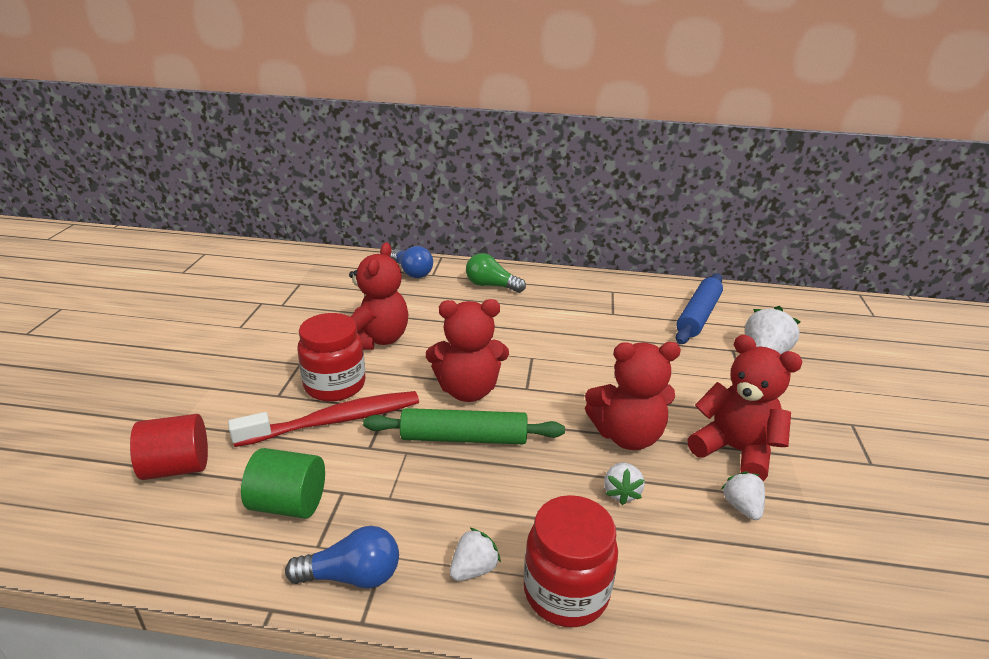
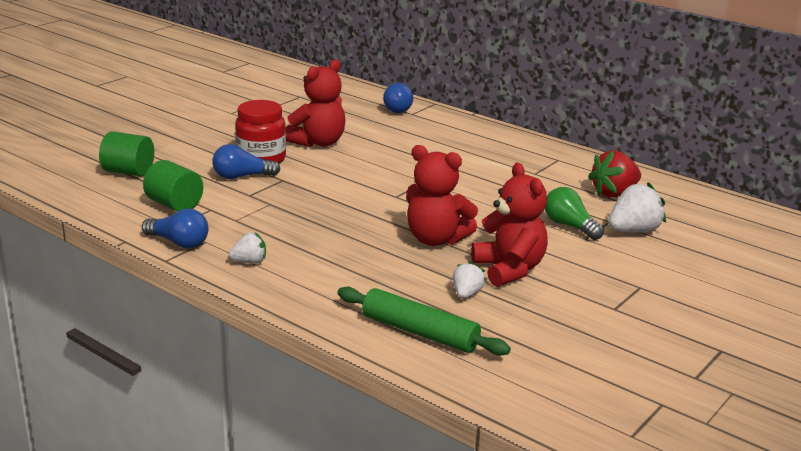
camera: 30 degrees right, 5 degrees down
(177, 467) = (128, 172): red cylinder -> green cylinder
(335, 421) = (242, 176): red toothbrush -> blue light bulb
(464, 438) = (316, 207): green rolling pin -> green rolling pin (420, 332)
(468, 390) = (350, 186): red teddy bear -> none
(491, 286) = (452, 131): green light bulb -> green light bulb (569, 226)
(566, 592) = (292, 287): red jar -> none
(621, 492) = (389, 262): white strawberry -> none
(698, 316) = (614, 193): blue rolling pin -> red strawberry

